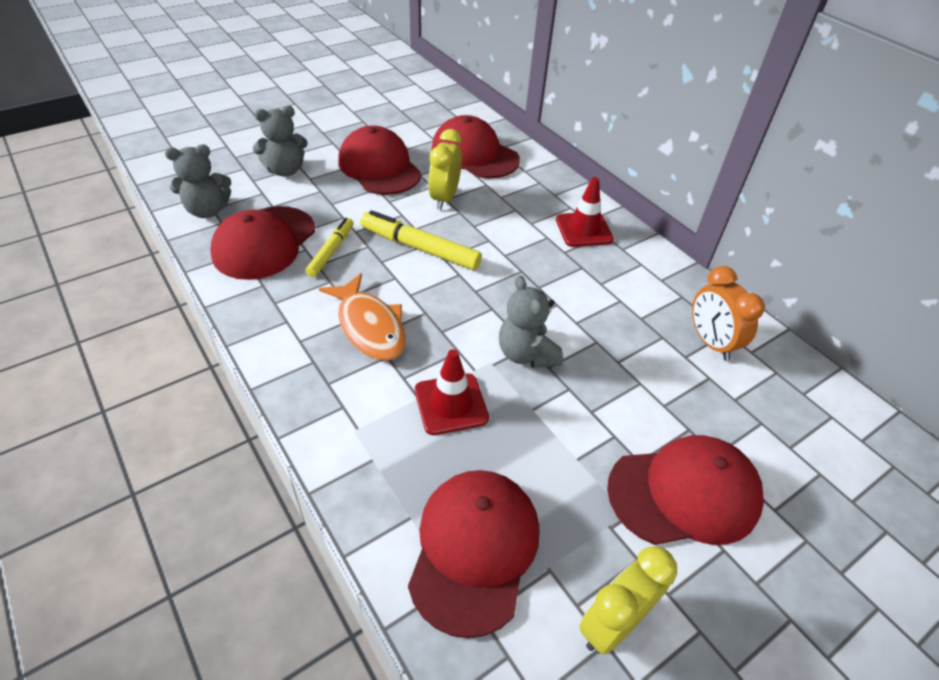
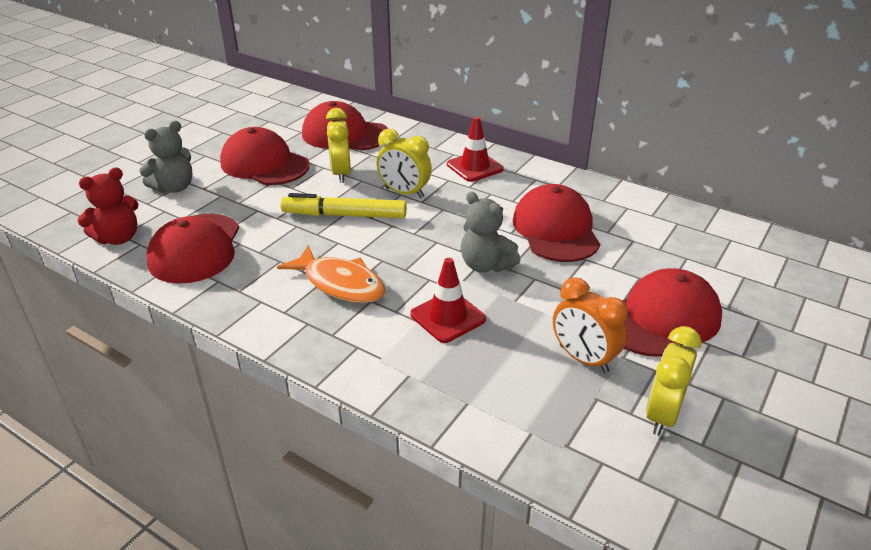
camera: 20 degrees left, 10 degrees down
(207, 210) = (118, 238): grey teddy bear -> red teddy bear
(331, 251) = (265, 238): yellow marker -> none
(474, 549) = (532, 406): red cap -> red cap (556, 229)
(493, 239) = (404, 193): none -> yellow clock
(710, 342) = (619, 217): orange clock -> orange clock (583, 359)

